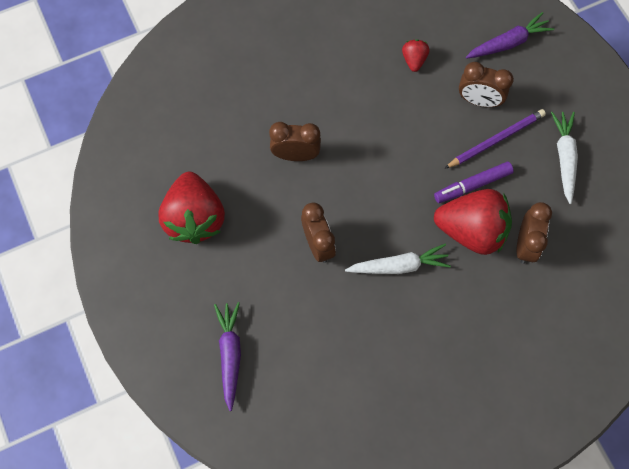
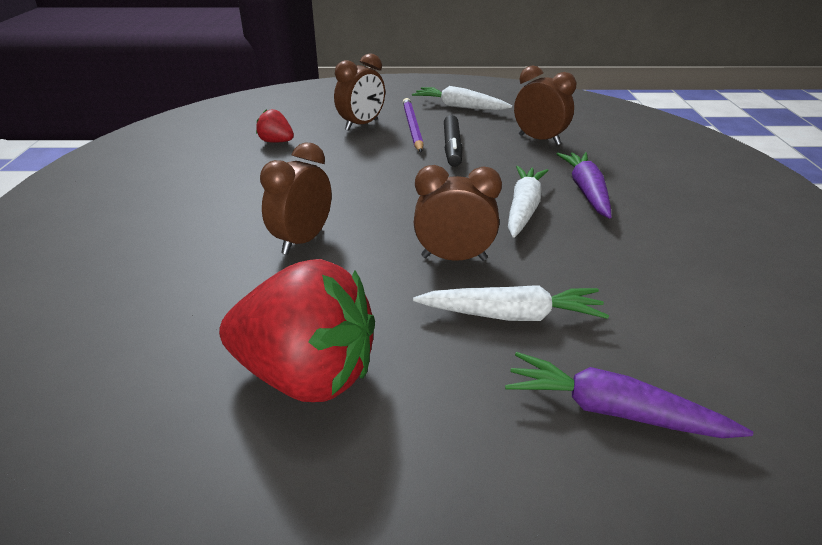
camera: 65 degrees left, 35 degrees down
(279, 292) = (512, 315): none -> white carrot
(471, 230) = (505, 159): red strawberry -> none
(472, 185) = (452, 147): purple marker -> black marker
(508, 43) = (319, 102): purple carrot -> purple carrot (586, 191)

